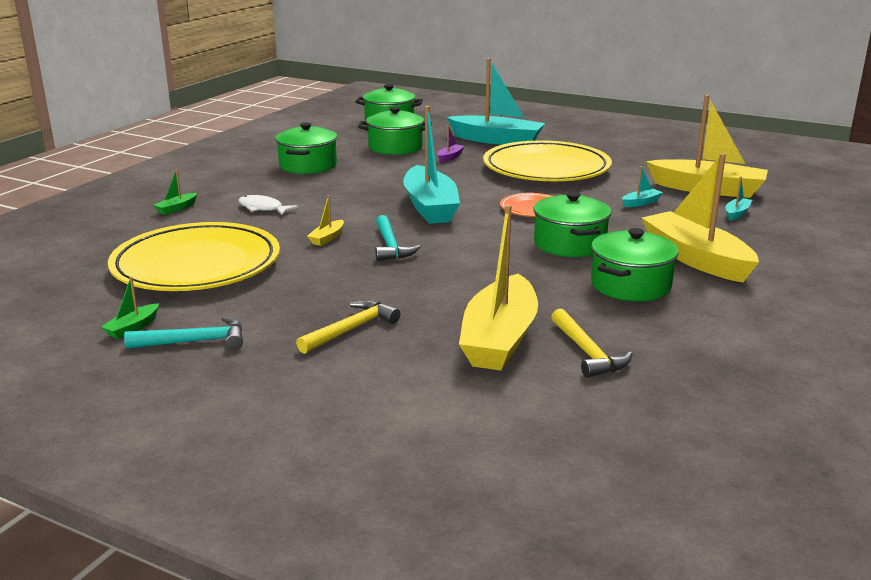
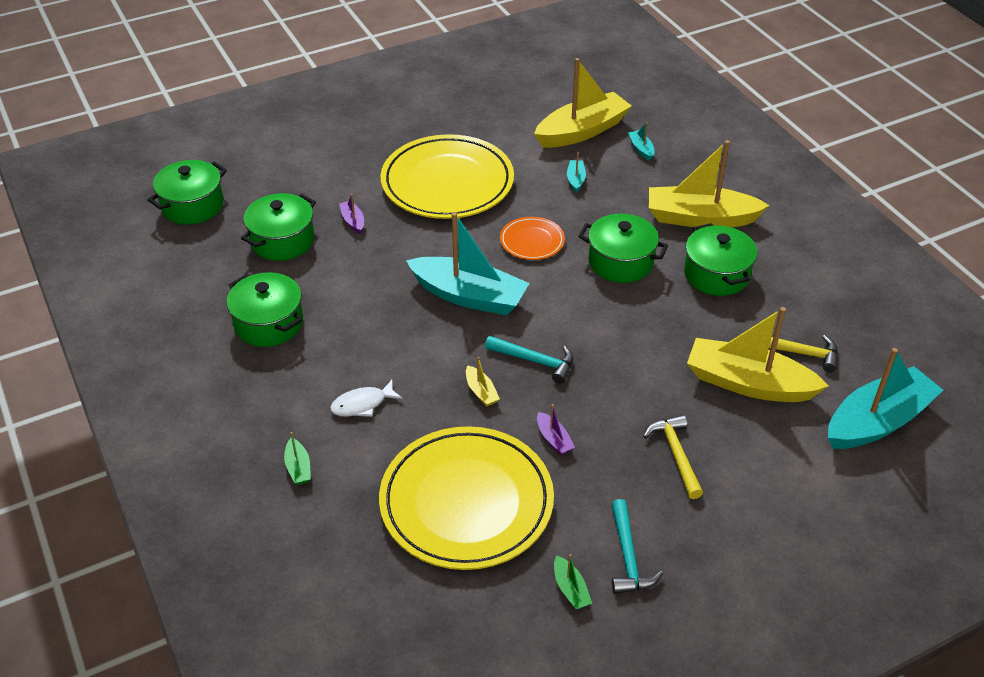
camera: 55 degrees left, 20 degrees up
(194, 342) = (628, 556): turquoise hammer -> turquoise hammer turned 150 degrees clockwise
(306, 276) = (554, 439): none -> purple boat
(496, 140) = (338, 169): turquoise boat -> turquoise boat (877, 421)
(499, 339) = (748, 383): yellow boat -> yellow boat turned 150 degrees clockwise

